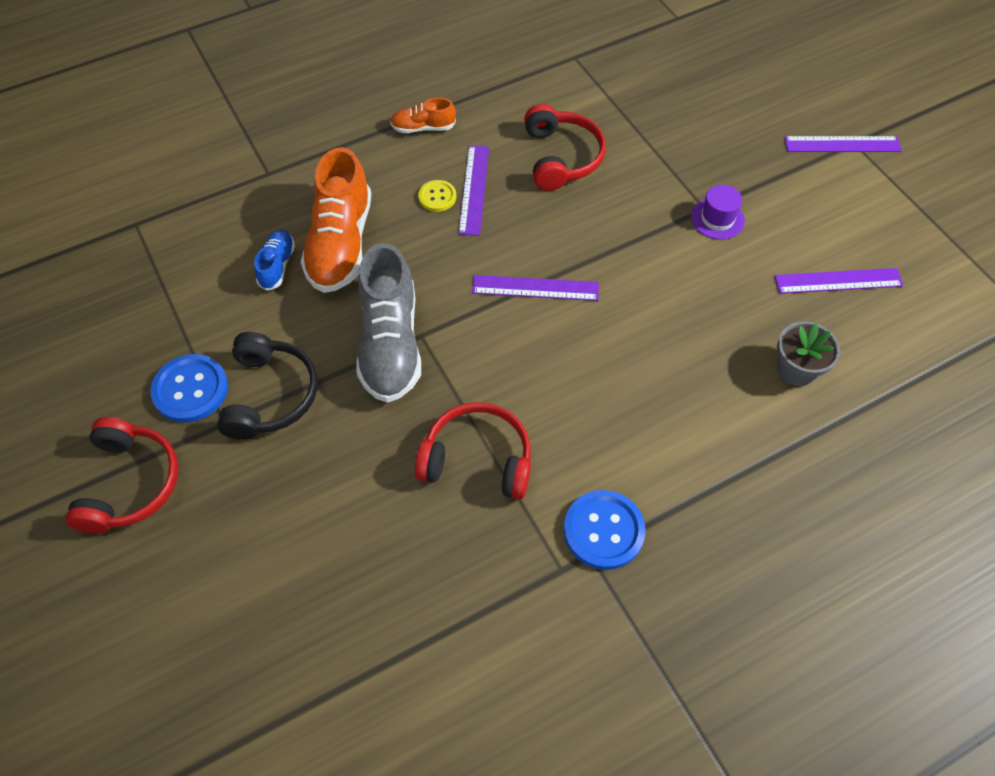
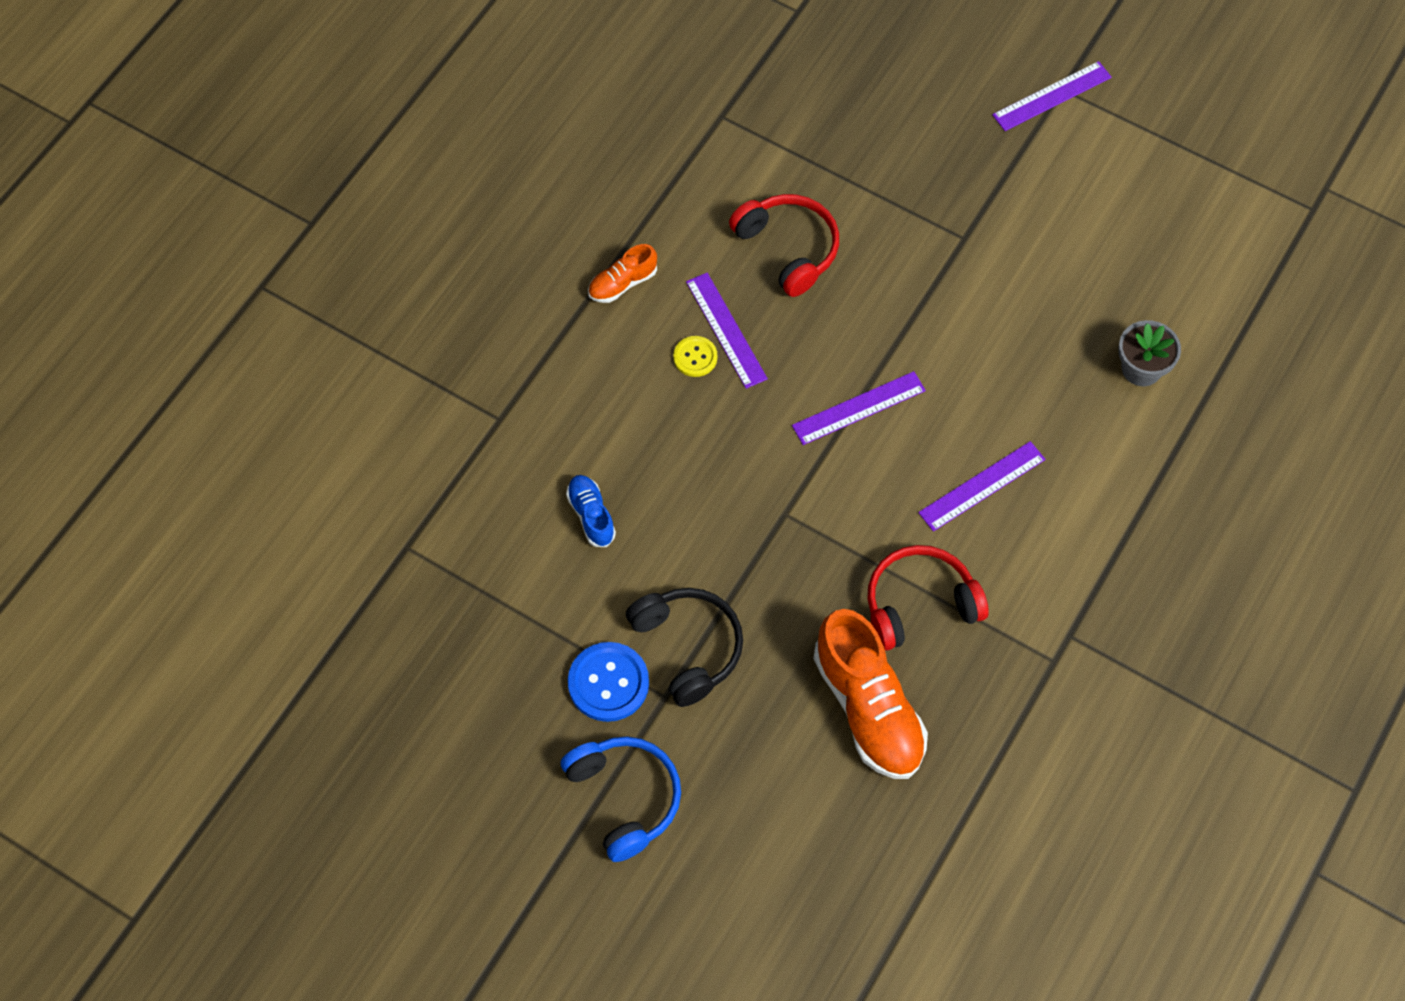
camera: 30 degrees left, 5 degrees up
(130, 483) = (625, 798): red headphones -> blue headphones
(340, 244) = (636, 459): orange shoe -> orange shoe (868, 708)
(390, 344) = (762, 537): grey shoe -> none
(603, 530) = (1067, 608): blue button -> none
(717, 218) = (982, 243): purple hat -> none
(838, 281) = (1129, 256): purple ruler -> purple ruler (982, 486)

